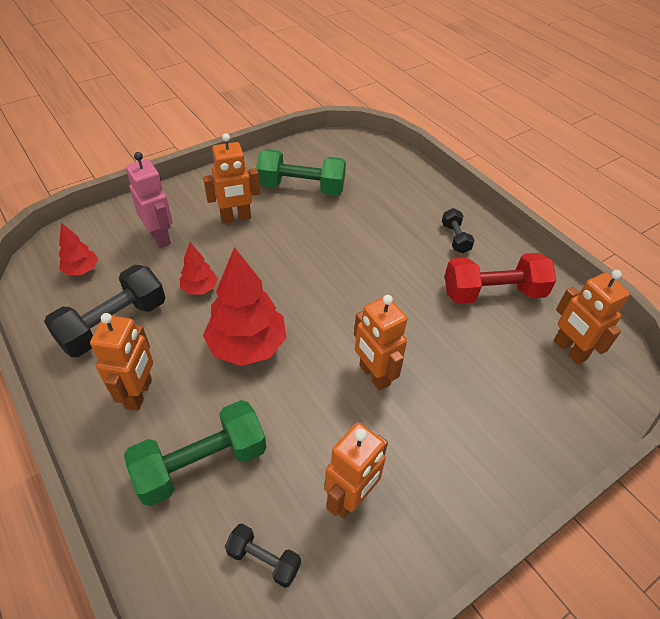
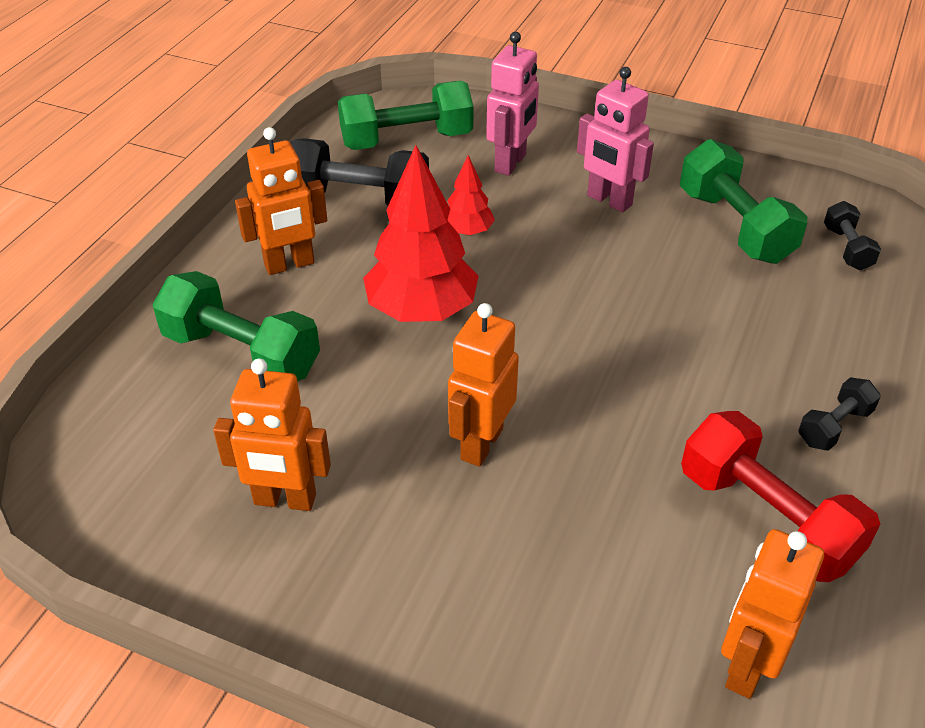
camera: 60 degrees right, 5 degrees down
(82, 270) = (406, 140): red tree -> green dumbbell
(236, 218) = (609, 201): orange robot -> pink robot
(263, 560) = (163, 458): black dumbbell -> black dumbbell (847, 248)

